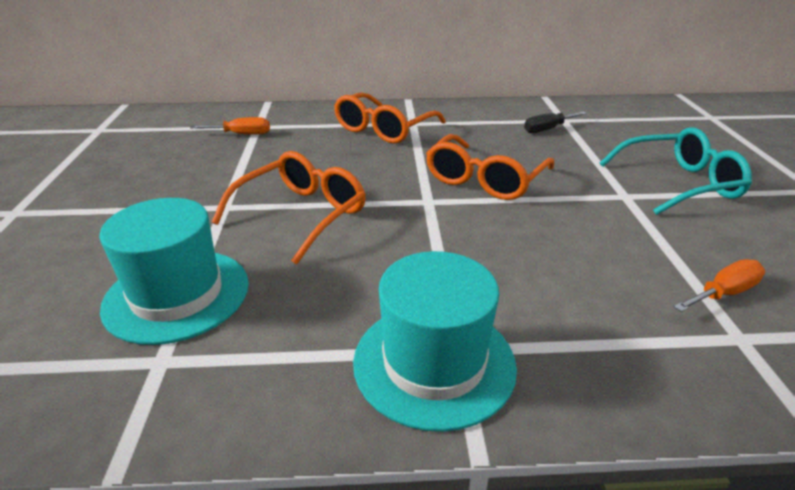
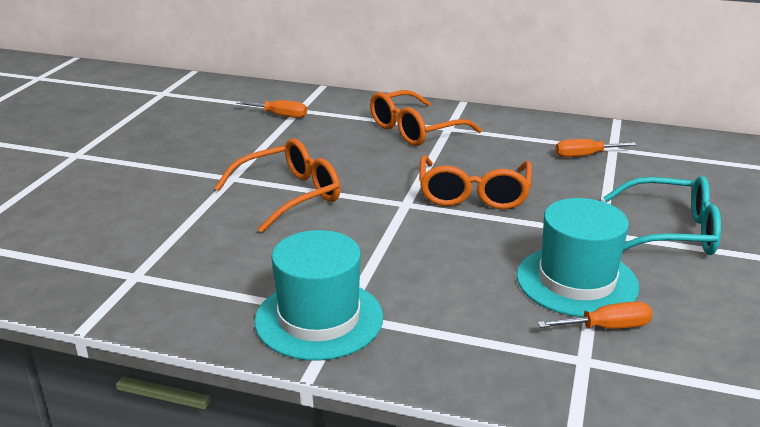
camera: 20 degrees right, 5 degrees down
(177, 294) = (165, 236): turquoise hat -> turquoise hat (577, 281)
(484, 180) = (473, 194): orange glasses -> orange glasses turned 45 degrees counterclockwise
(547, 129) = (584, 155): black screwdriver -> orange screwdriver

